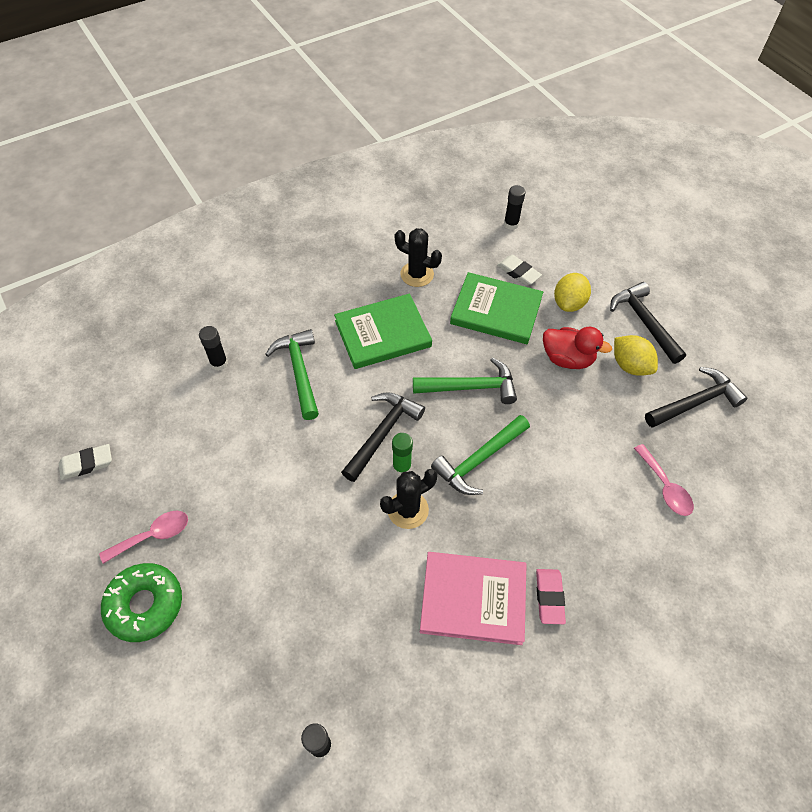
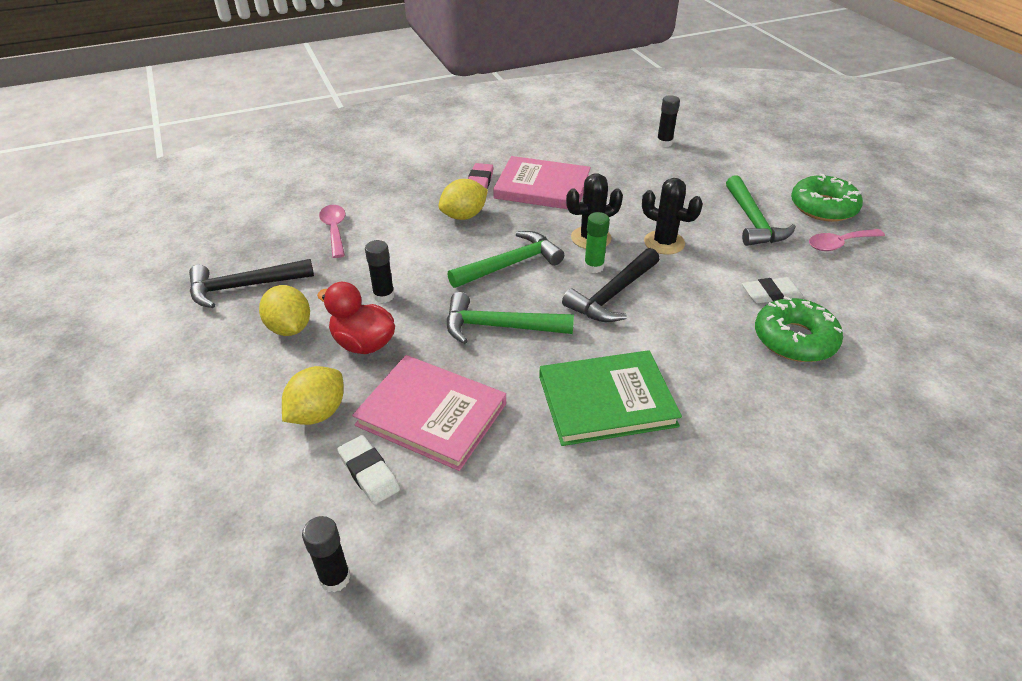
camera: 170 degrees left, 15 degrees down
(86, 463) = (947, 301): white eraser -> white eraser (771, 294)
(219, 363) = (837, 387): black glue stick -> black glue stick (384, 296)
(237, 404) = (794, 339): none -> green donut
(299, 372) = (721, 365): green hammer -> green hammer (753, 221)
(417, 274) = (542, 490): black cactus -> black cactus (664, 243)
(496, 311) = (431, 414): green book -> pink book
(546, 529) = (464, 216): none -> yellow lemon
(644, 322) = (229, 375): black hammer -> none

